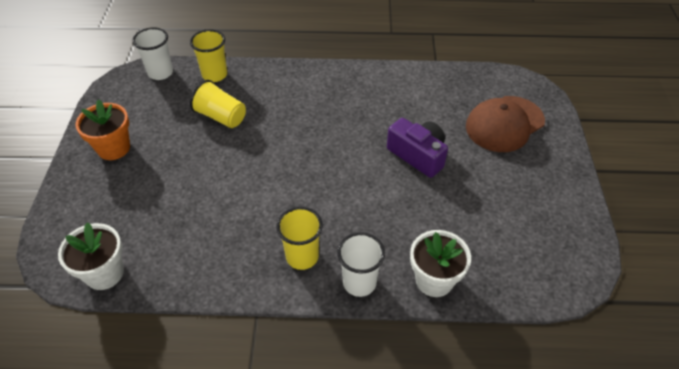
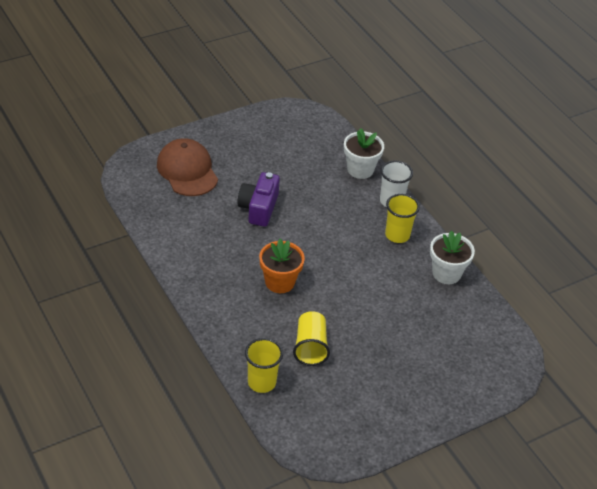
camera: 125 degrees left, 5 degrees down
(104, 273) = (499, 330): white flower pot -> white flower pot (446, 273)
(114, 148) = (402, 401): orange flower pot -> orange flower pot (279, 282)
(160, 73) = (290, 429): white cup -> none
(504, 124) = (187, 171): brown cap -> brown cap turned 135 degrees counterclockwise

